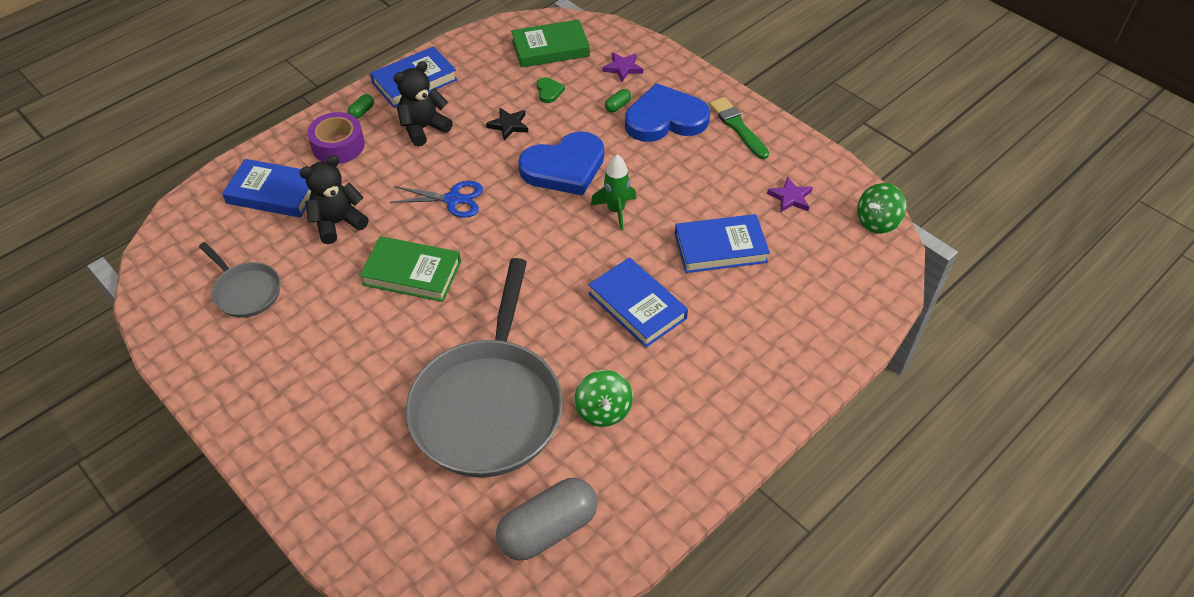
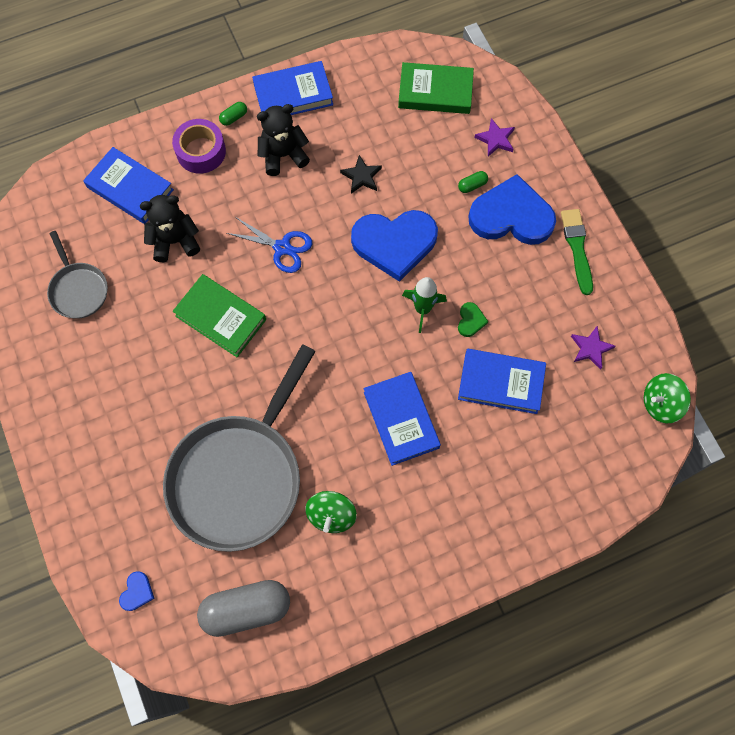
camera: 20 degrees right, 20 degrees up
(414, 554) = (137, 592): none -> blue heart
(549, 91) = (414, 147): green heart -> green heart (470, 320)

